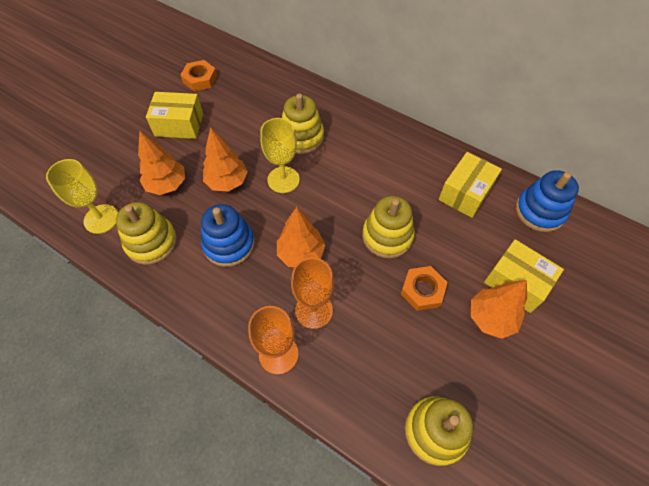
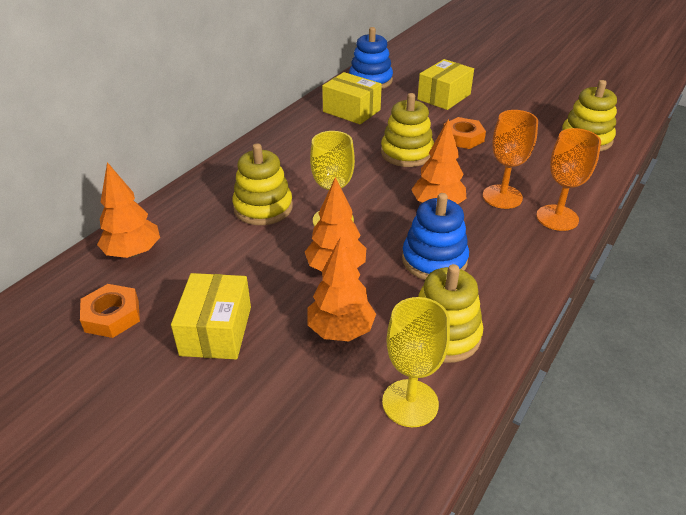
camera: 90 degrees left, 20 degrees down
(491, 318) = (480, 110): orange tree -> orange tree (133, 252)

